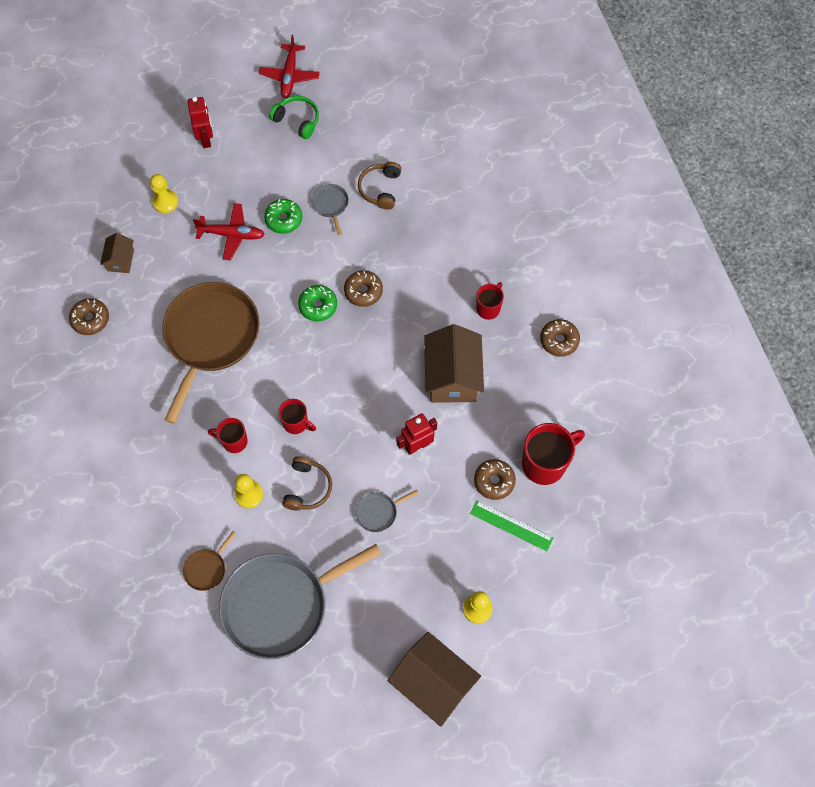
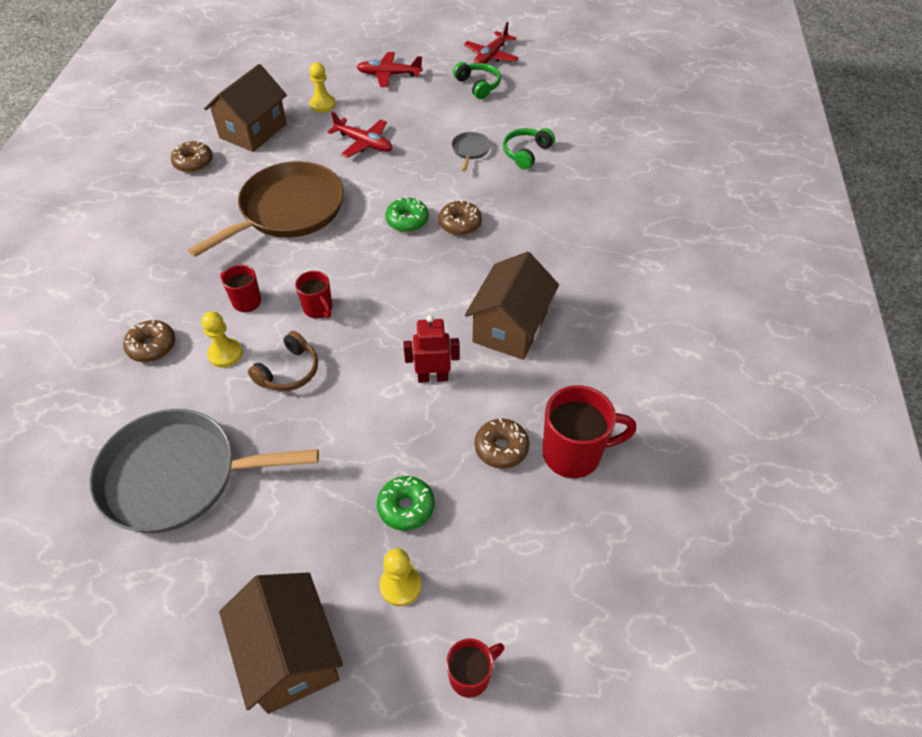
camera: 25 degrees right, 15 degrees down
(120, 260) = (253, 131): brown house -> brown house, size x1.95
(206, 138) = (389, 75): red robot -> red plane
(207, 568) = (130, 406): brown pan -> none
(284, 219) = (419, 147): green donut -> green donut (406, 507)
(378, 512) = (349, 426): grey pan -> none
(380, 189) = (526, 153): brown headphones -> green headphones
(488, 308) = (584, 280): red mug -> red mug (471, 675)
(511, 525) = (497, 505): green ruler -> none
(559, 340) = (651, 336): brown donut -> brown donut (152, 346)

